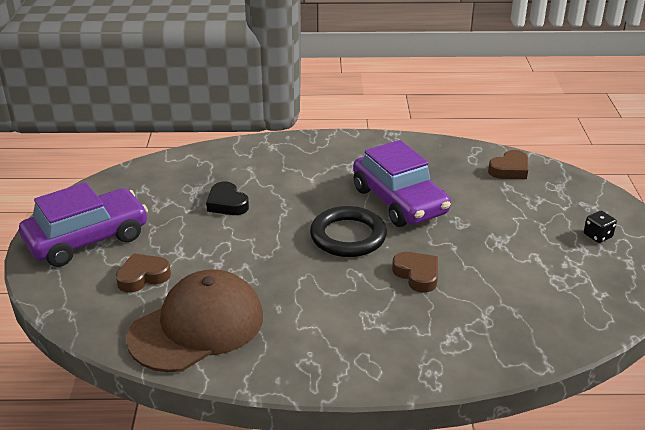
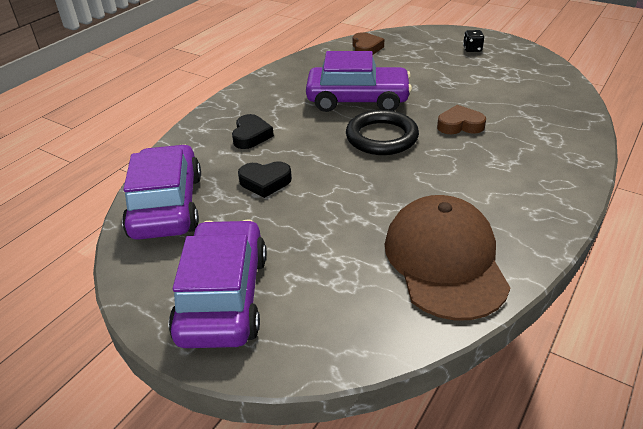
camera: 55 degrees left, 5 degrees up
(143, 277) = (334, 273): brown heart -> none
(163, 175) = (167, 205): none -> purple car
(284, 171) = (251, 136): none -> black heart

